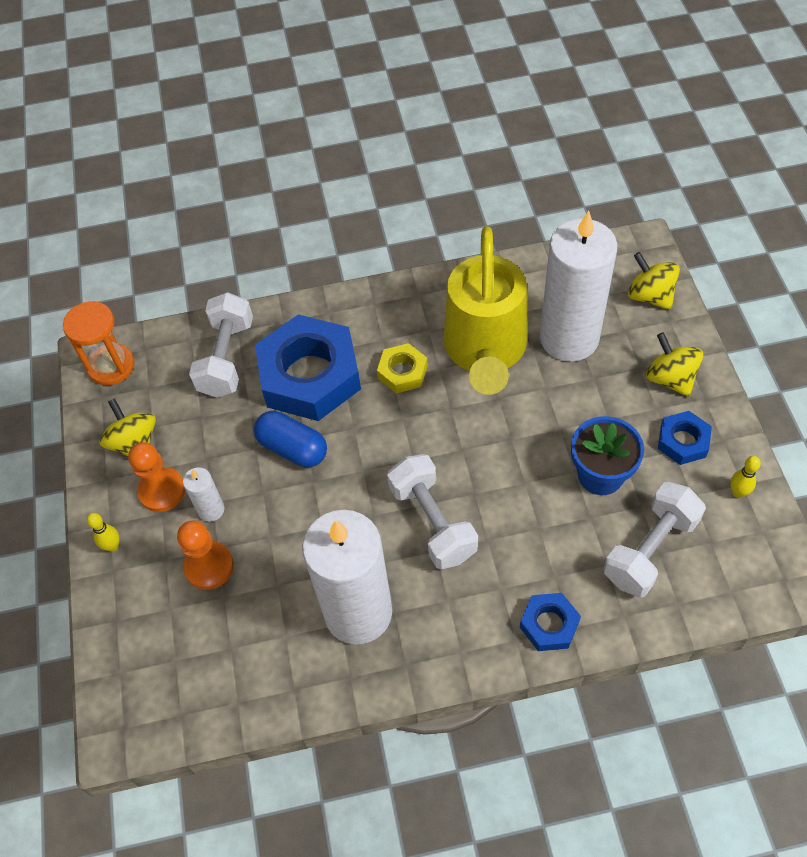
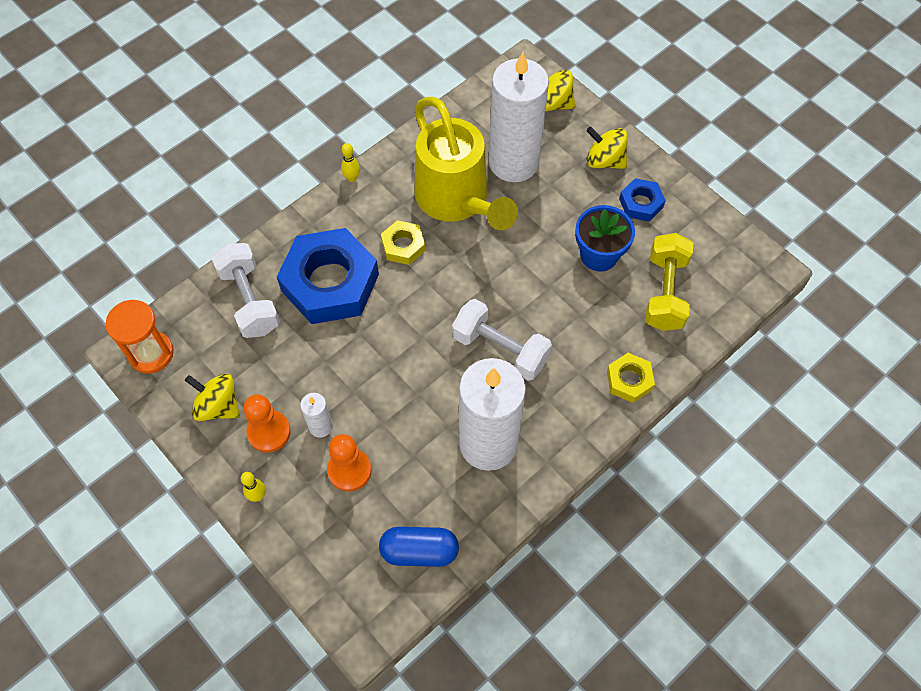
camera: 35 degrees left, 5 degrees up
(292, 448) = (355, 346): blue capsule -> blue capsule (419, 551)
(549, 624) = (629, 380): blue nut -> yellow nut
(650, 550) = (665, 292): white dumbbell -> yellow dumbbell
(738, 492) = (698, 223): yellow bowling pin -> yellow bowling pin (352, 178)

